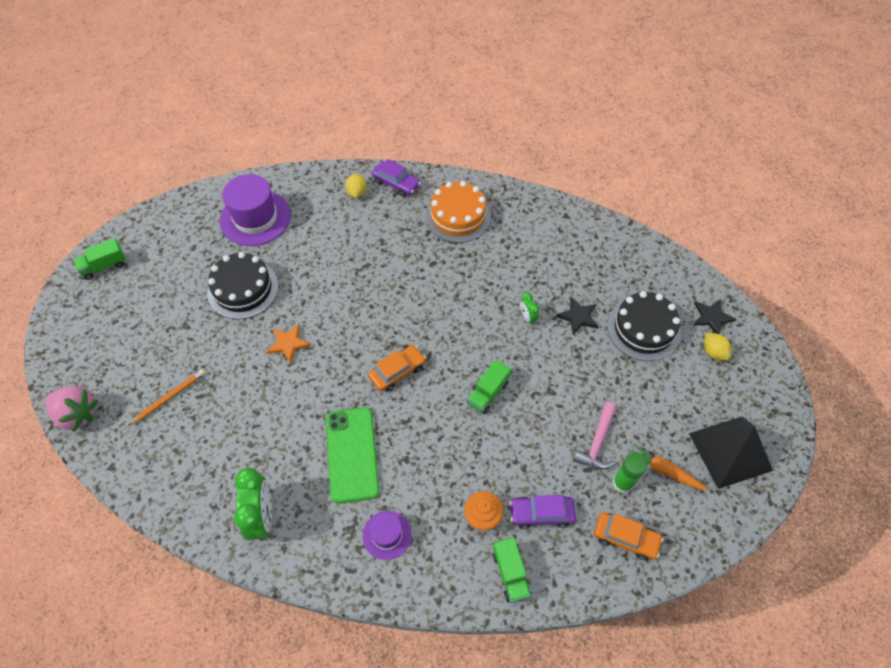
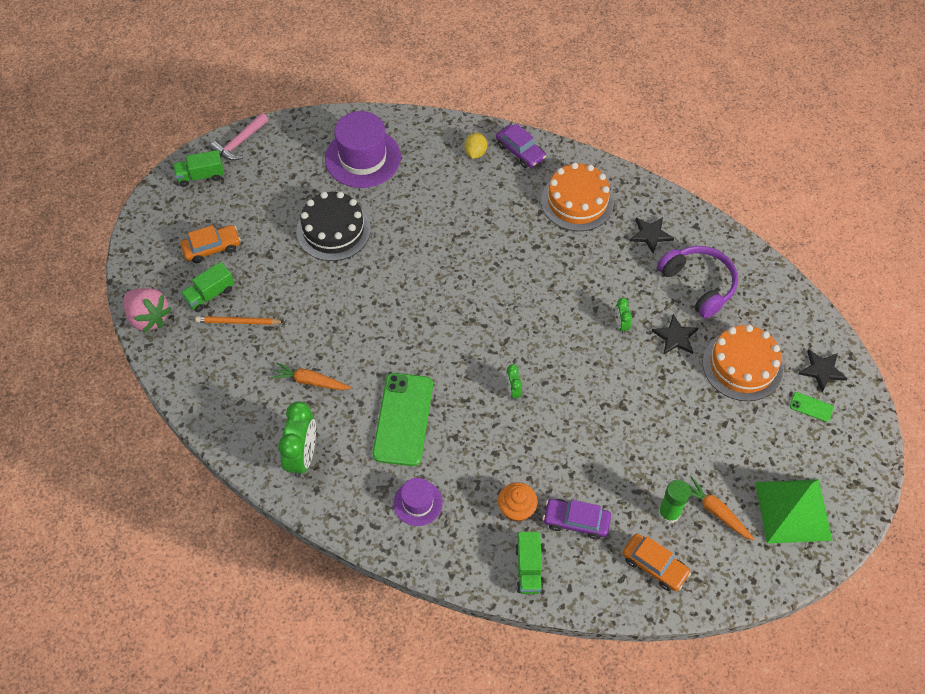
camera: 15 degrees right, 0 degrees up
(169, 397) = (238, 322): orange pencil -> orange pencil turned 150 degrees counterclockwise
(253, 439) = (310, 381): none -> orange carrot
(288, 343) = (366, 296): orange star -> none
(397, 372) = (469, 349): orange car -> orange car (212, 248)
(448, 401) = (513, 391): none -> green clock
(488, 393) = (556, 392): green truck -> green truck (210, 294)
(529, 231) = (650, 235): none -> black star
(583, 266) = (698, 284): none -> purple headphones
(597, 443) = (654, 468): pink hammer -> pink hammer (239, 143)
(643, 329) = (742, 365): black cake -> orange cake
(713, 352) = (811, 407): yellow lemon -> green phone
(730, 451) = (793, 511): black pyramid -> green pyramid

